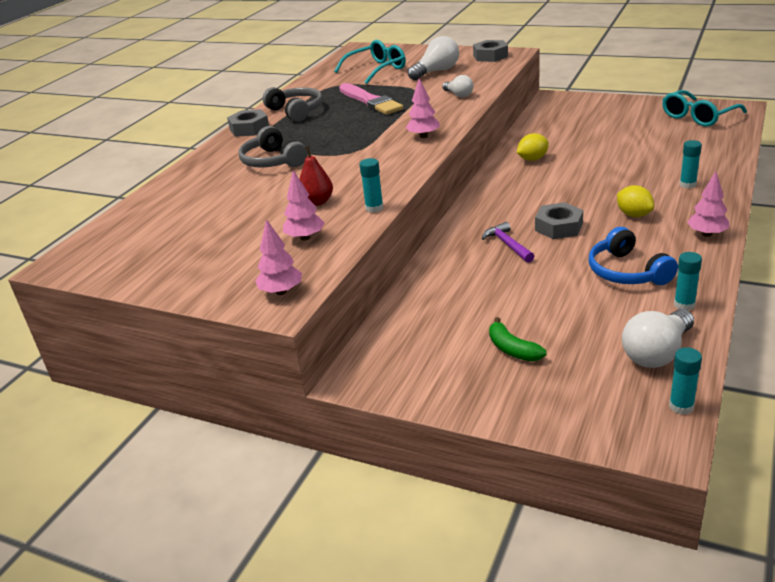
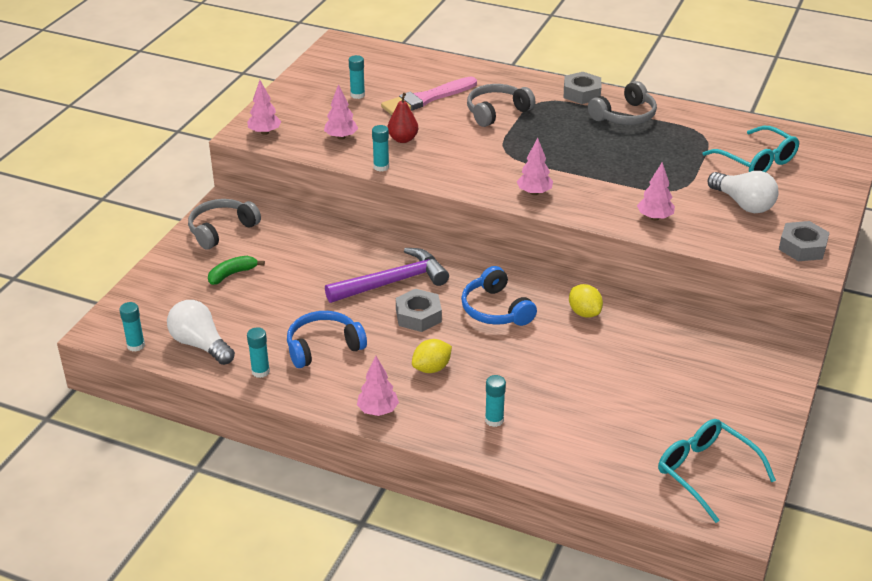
camera: 85 degrees right, 5 degrees up
(206, 238) = (357, 95): none -> turquoise glue stick
(370, 101) = (645, 159): pink brush -> pink brush (427, 98)
(416, 372) = (221, 230): none -> grey headphones
(458, 95) = (654, 217): white light bulb -> pink tree
(507, 245) = (392, 282): purple hammer -> purple hammer, size x1.81
(538, 193) = (496, 309): none -> blue headphones

